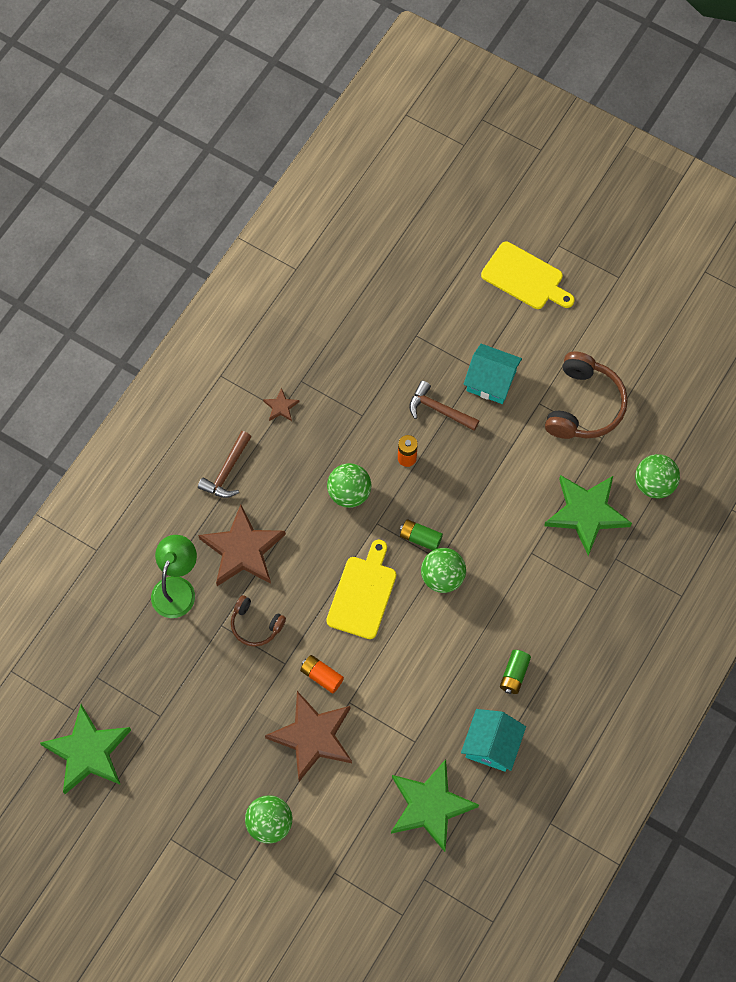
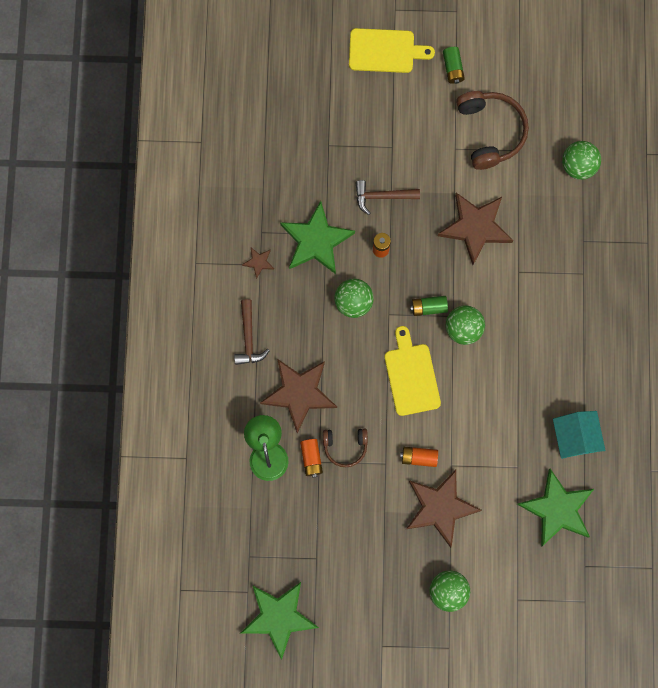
camera: 30 degrees left, 10 degrees up
(215, 618) = (311, 458): none -> orange battery
(491, 381) = (408, 151): turquoise house -> none
(514, 487) = (475, 227): none -> brown star
(514, 674) = (560, 374): green battery -> green battery (453, 68)
(586, 513) = (541, 217): green star -> green star (316, 241)

